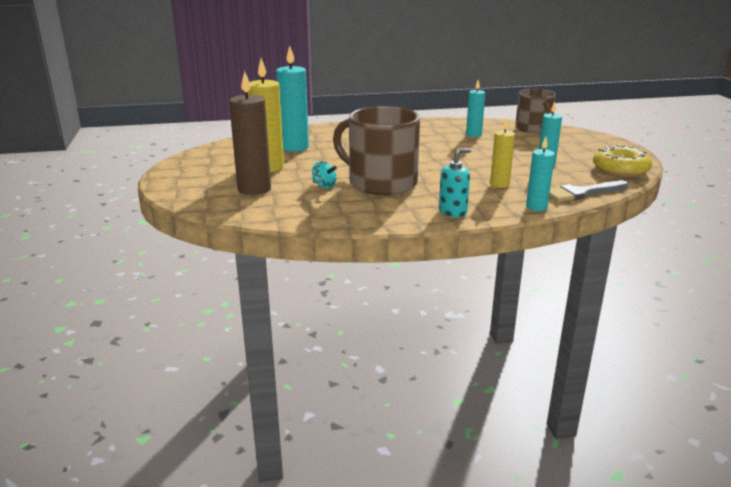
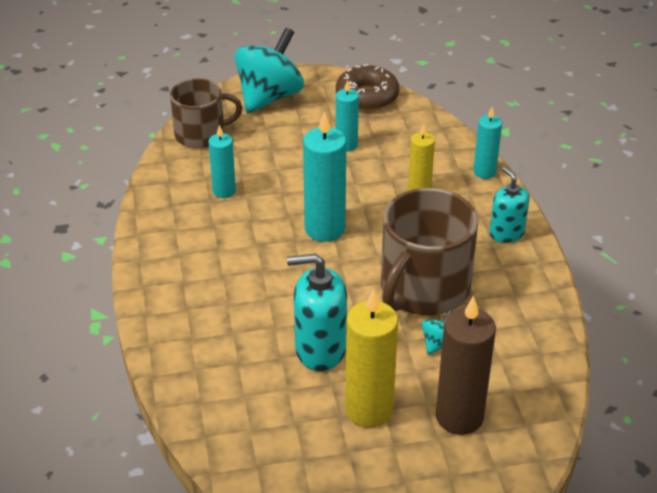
camera: 90 degrees left, 15 degrees up
(294, 147) = (273, 386): turquoise candle -> turquoise candle (324, 229)
(323, 157) = (320, 349): none -> turquoise soap dispenser
(583, 193) = (440, 134): grey brush -> none
(593, 143) = (269, 97): none -> turquoise spinning top
(620, 170) = (367, 96): yellow donut -> brown donut

